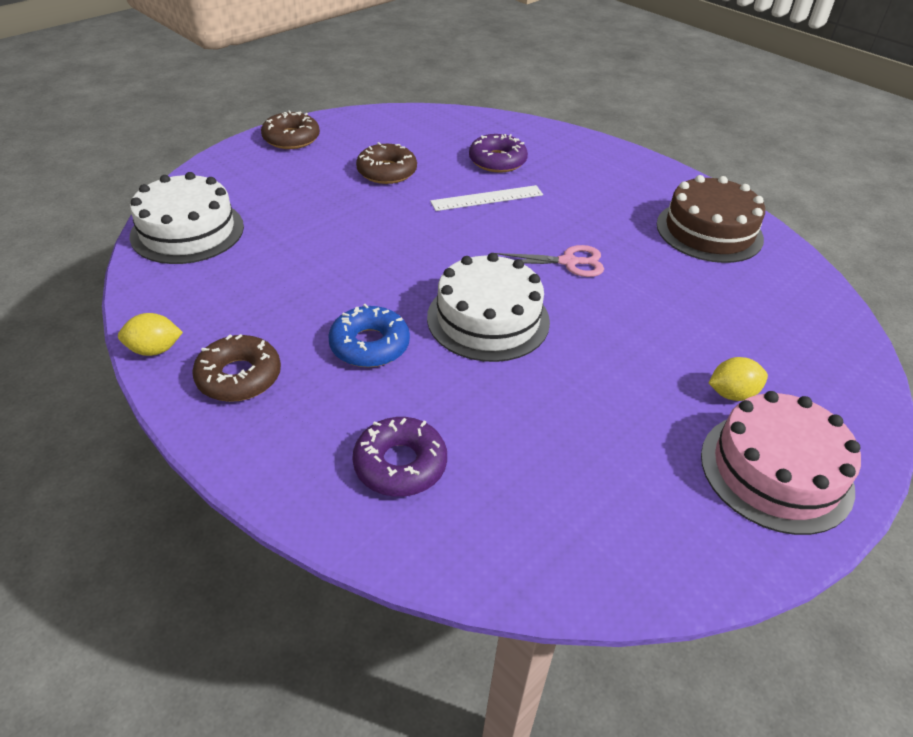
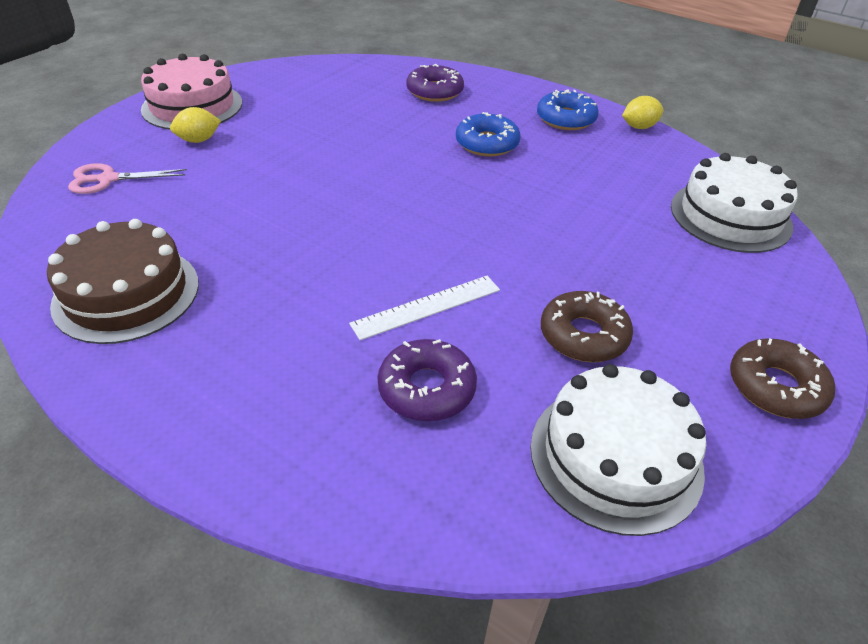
camera: 170 degrees right, 0 degrees up
(239, 377) = (566, 119): brown donut -> blue donut
(488, 319) = (396, 170): white cake -> white cake (615, 456)
(568, 262) = (320, 230): pink scissors -> pink scissors (108, 179)

